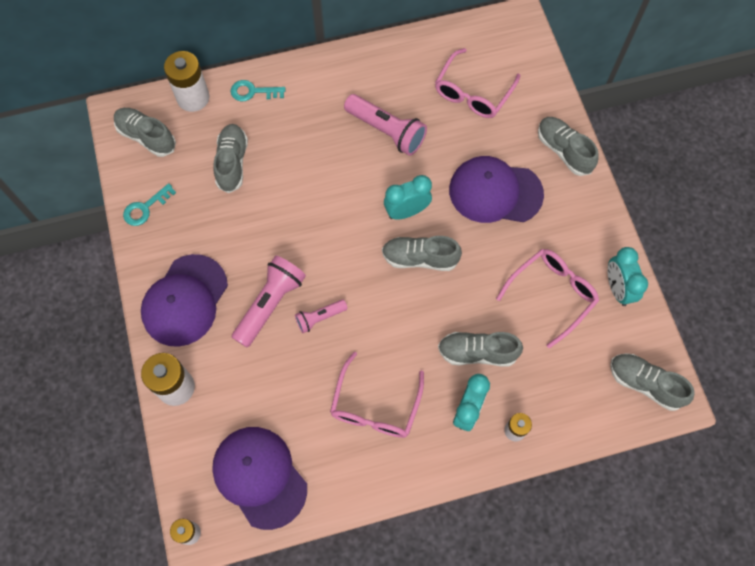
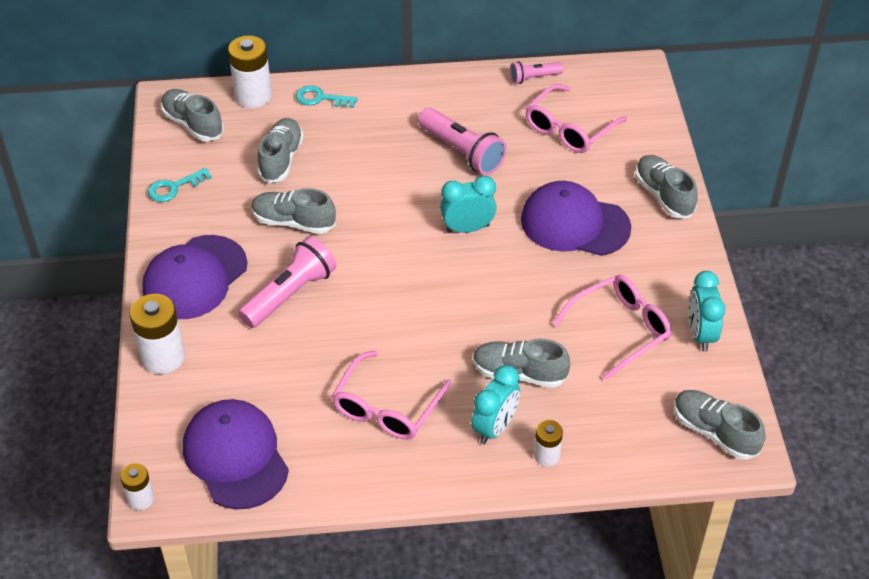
camera: 10 degrees right, 20 degrees down
(319, 318) = (343, 315): pink flashlight -> pink flashlight (534, 78)
(420, 258) = (472, 274): grey shoe -> grey shoe (293, 222)

